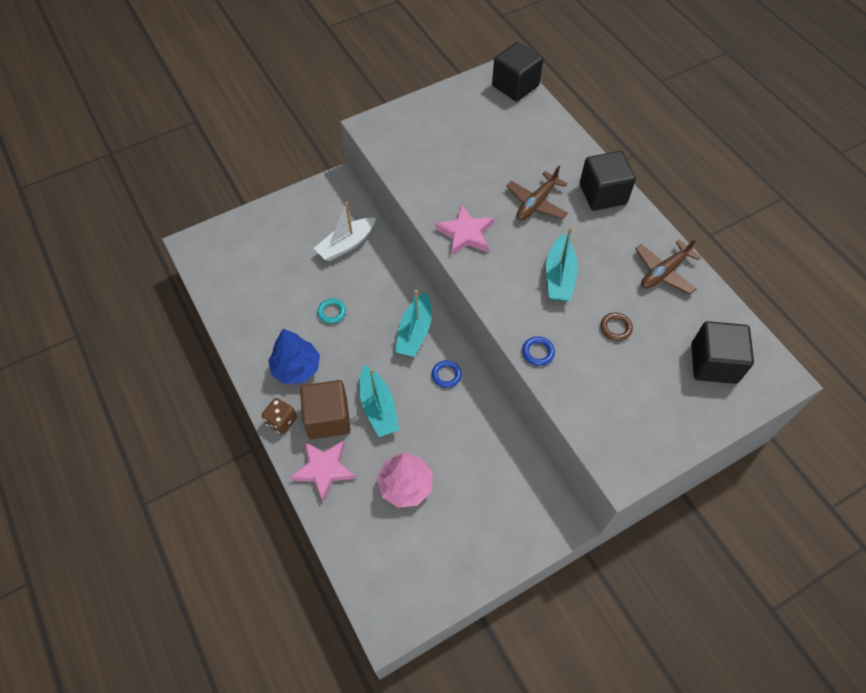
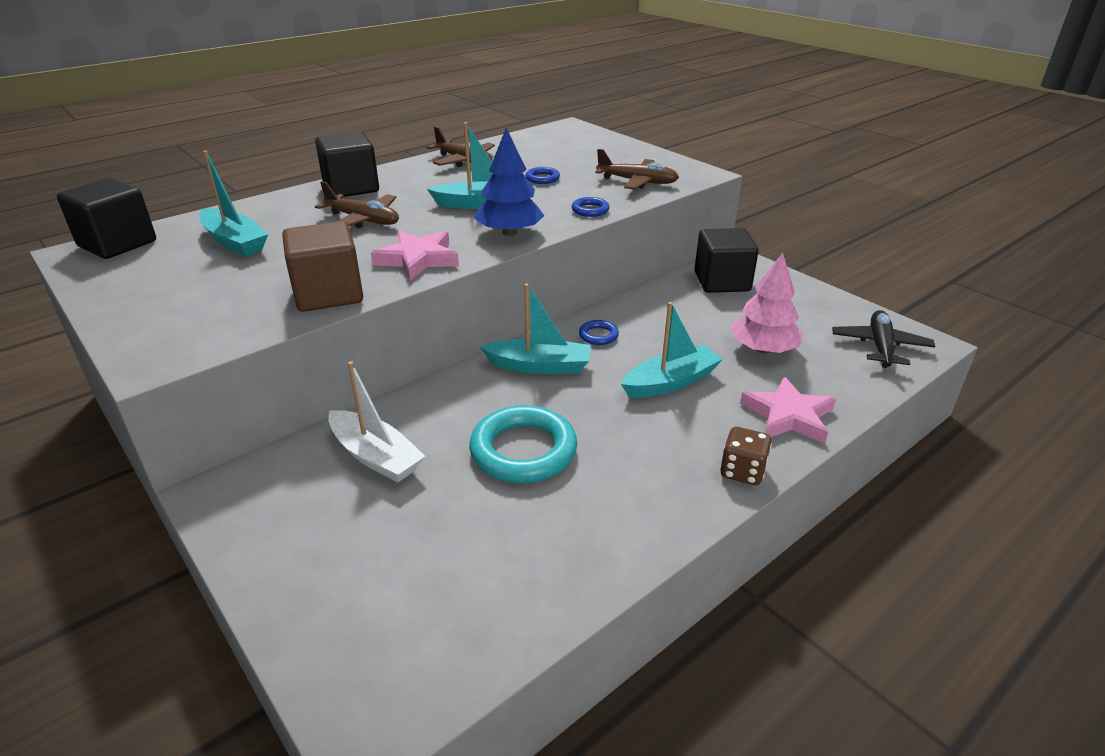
camera: 100 degrees left, 25 degrees down
(296, 368) = (642, 473): blue tree -> blue tree (509, 232)
(328, 418) = (711, 424): brown cube -> brown cube (328, 294)
(332, 312) = (523, 451): turquoise ring -> turquoise ring, size x2.17
(391, 581) = (880, 346): none -> black plane
(509, 139) = (235, 242): none -> turquoise boat
(601, 405) = (637, 182): none -> brown plane
(615, 328) = (542, 178): brown ring -> blue ring
(713, 363) = (566, 145): black cube -> black cube (722, 281)

